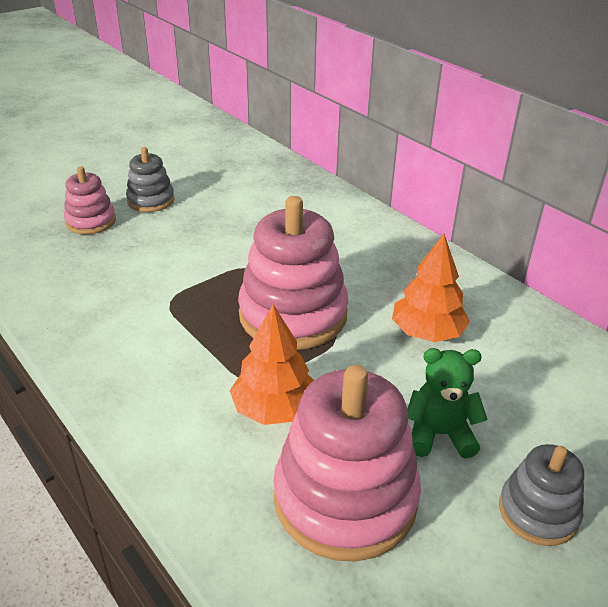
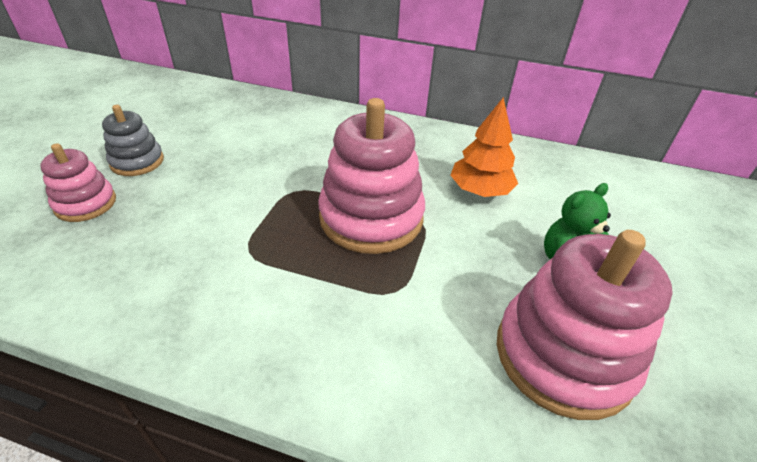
camera: 35 degrees left, 5 degrees up
(274, 409) = (437, 307): orange tree -> none
(538, 512) = (675, 290): grey stacking toy -> none

